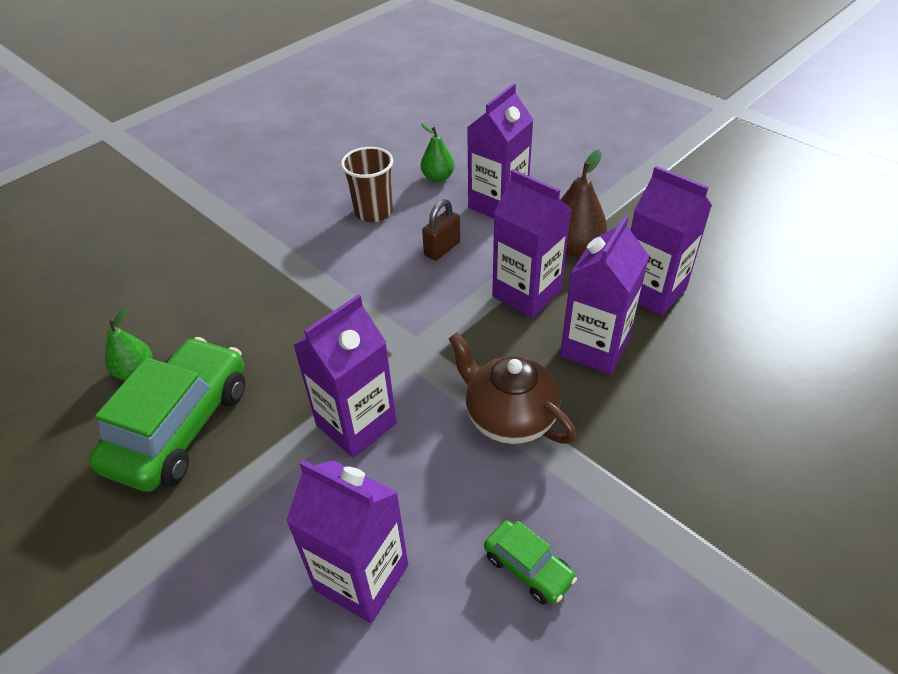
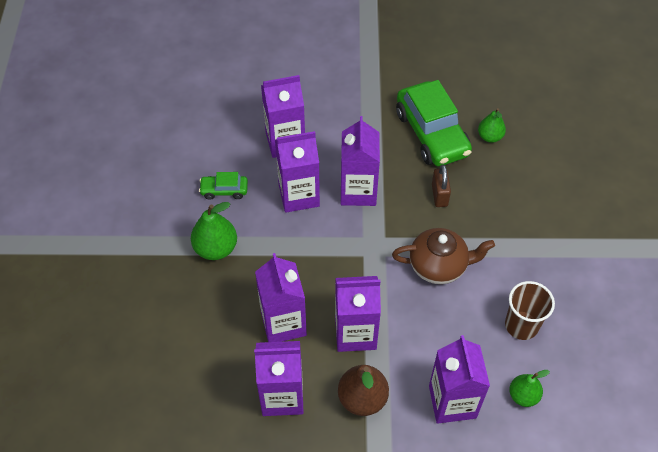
camera: 135 degrees right, 10 degrees up
(432, 475) = (299, 195): none -> purple carton
(442, 249) = (441, 329): brown padlock -> brown padlock (439, 195)
(508, 417) = (291, 247): brown teapot -> brown teapot (439, 266)
(610, 486) = (216, 248): none -> green pear

